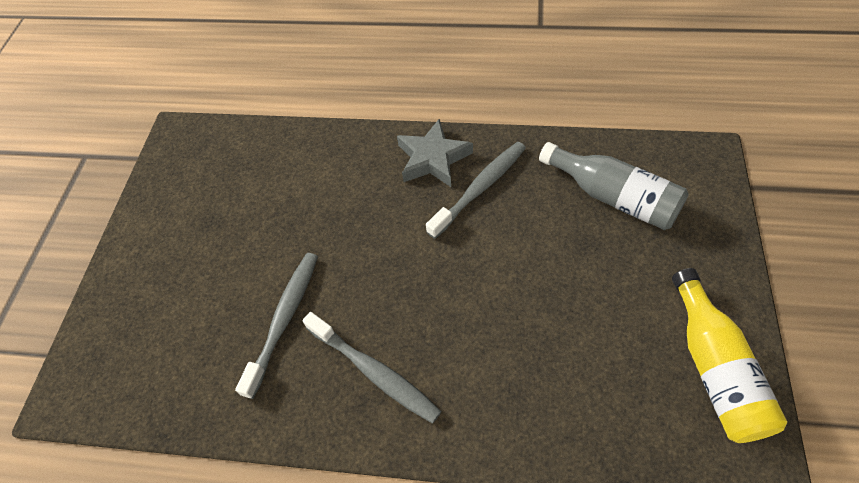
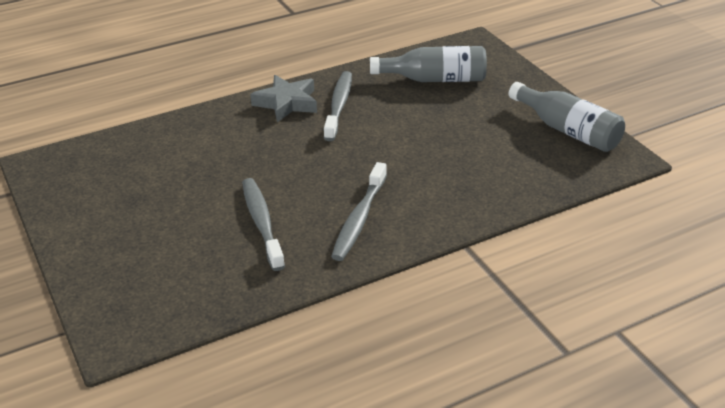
camera: 40 degrees left, 20 degrees down
(373, 371) = (359, 218): grey toothbrush -> grey toothbrush turned 105 degrees clockwise
(714, 368) = (567, 130): yellow bottle -> grey bottle

